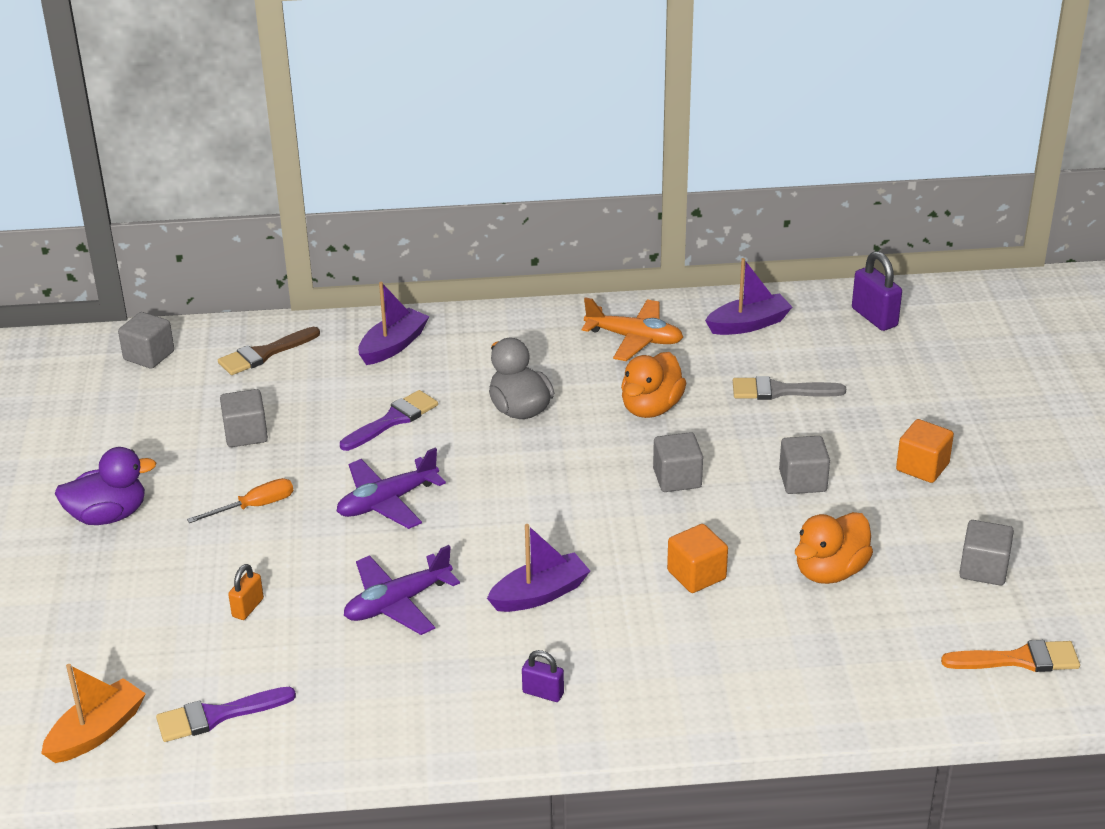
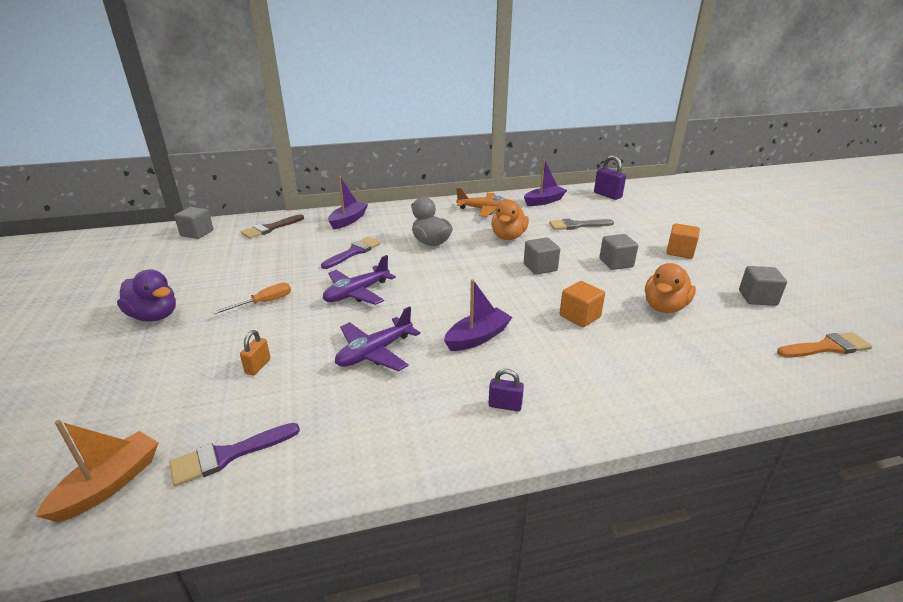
camera: 10 degrees left, 5 degrees down
(108, 515) = (154, 316): purple duck -> purple duck turned 60 degrees clockwise
(246, 434) = (258, 265): grey cube -> none

